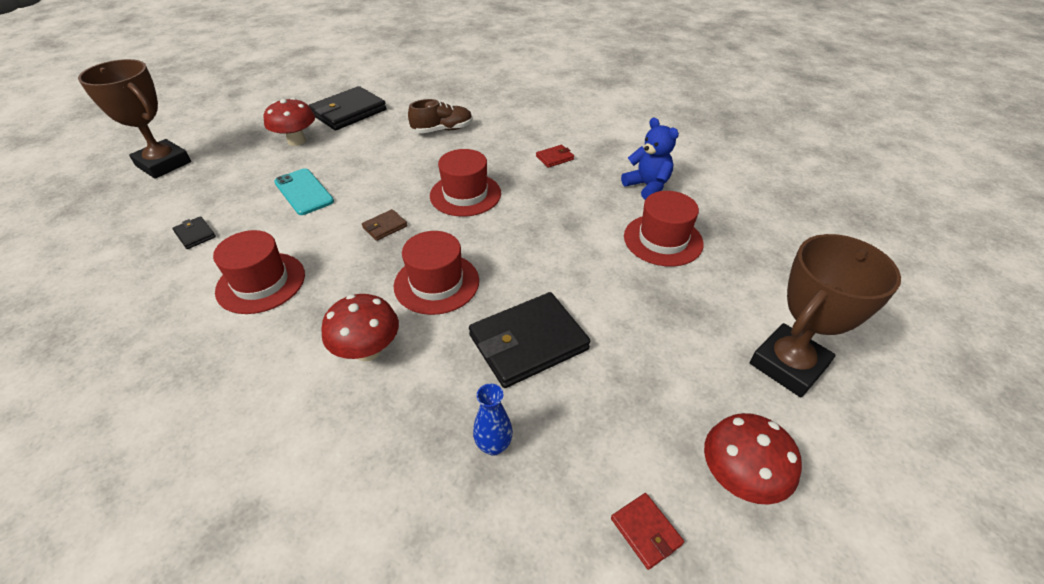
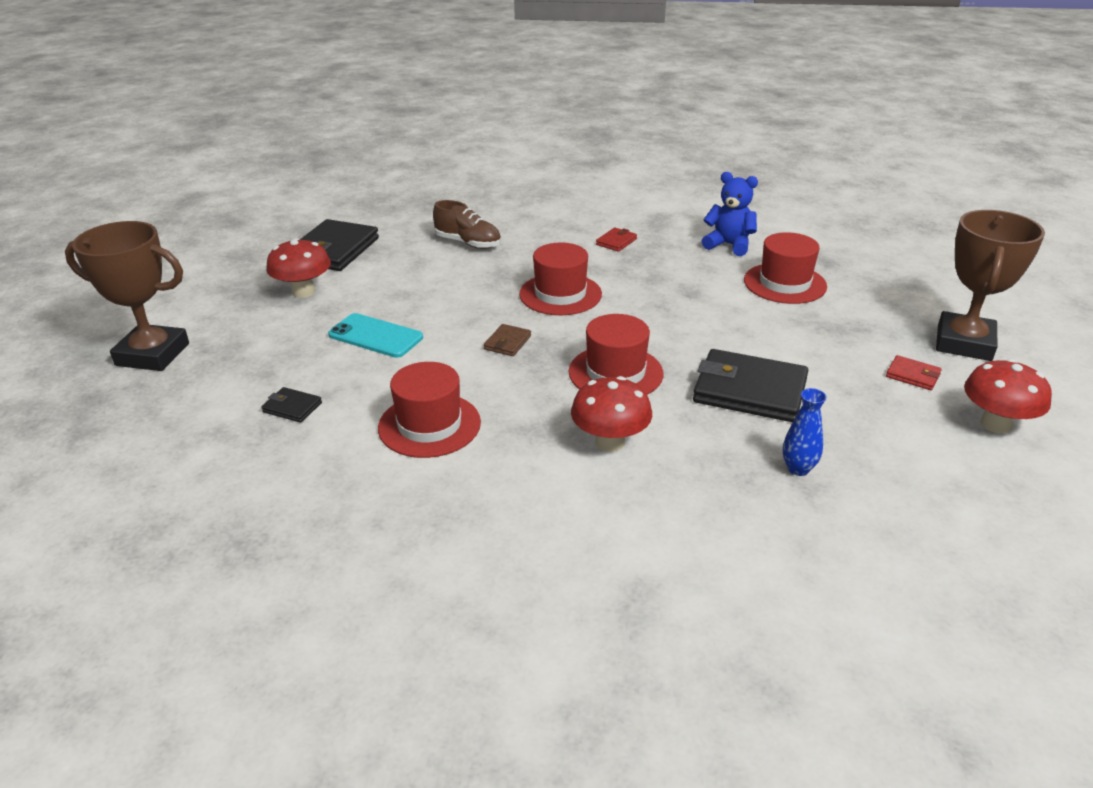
camera: 25 degrees left, 10 degrees down
(442, 130) = (468, 243): brown shoe -> brown shoe turned 75 degrees clockwise
(528, 342) = (749, 391): black wallet -> black wallet turned 75 degrees clockwise
(646, 531) = (965, 478): red wallet -> red wallet (912, 375)

